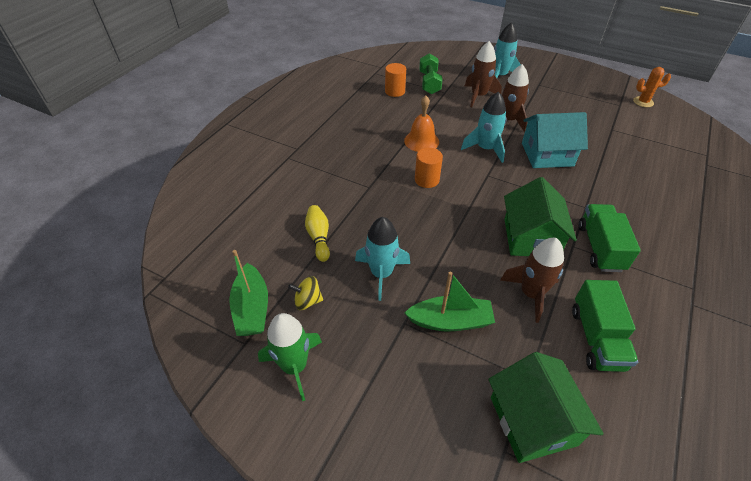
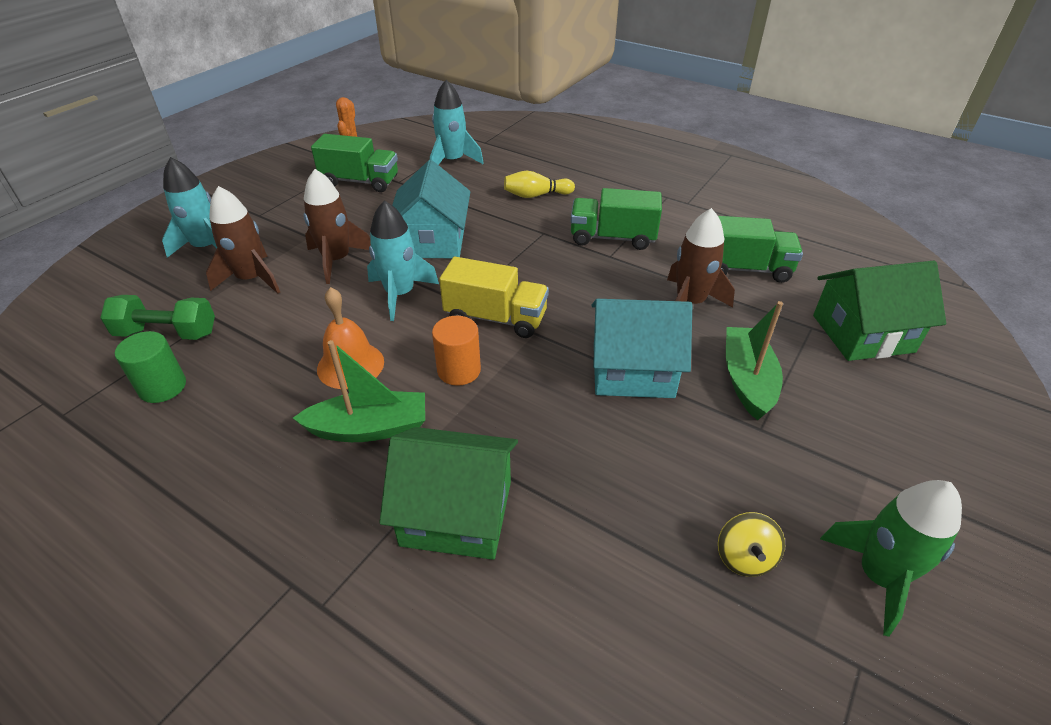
camera: 85 degrees left, 5 degrees down
(252, 308) = (780, 658): green boat -> green boat (369, 428)
(319, 238) = (592, 538): yellow bowling pin -> yellow bowling pin (536, 195)
(381, 274) = (672, 448): turquoise rocket -> turquoise rocket (452, 161)
(395, 91) = (162, 387): orange cylinder -> green cylinder
(445, 256) = (632, 370): none -> turquoise house
(477, 190) = (495, 318): none -> yellow truck
(531, 237) = (595, 285): green house -> green house (456, 513)
(600, 113) = (360, 182): none -> green truck

